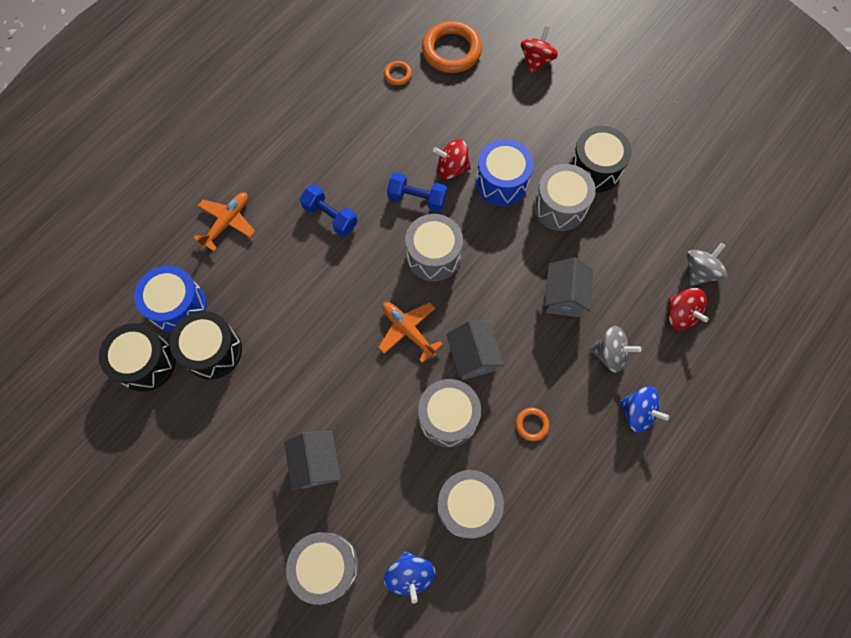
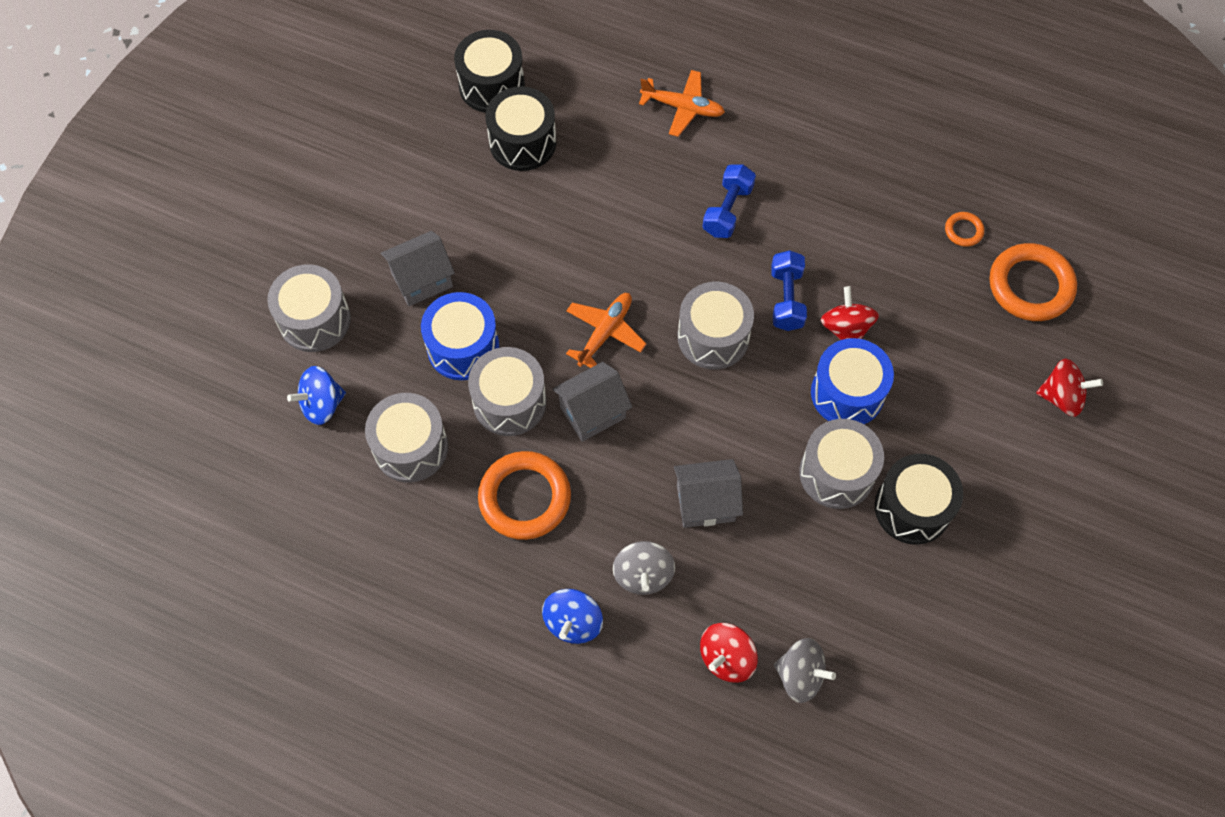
camera: 75 degrees right, 5 degrees down
(178, 306) = (565, 93): blue drum -> blue drum (463, 347)
(532, 424) = (525, 498): orange ring -> orange ring, size x2.17

